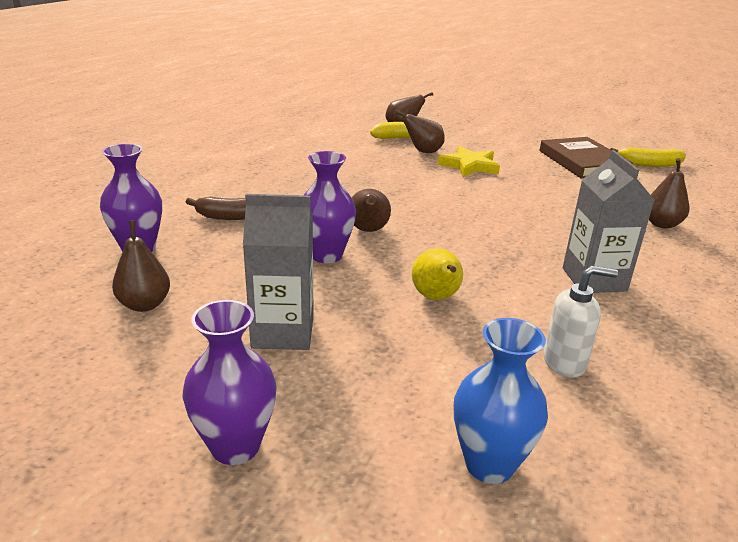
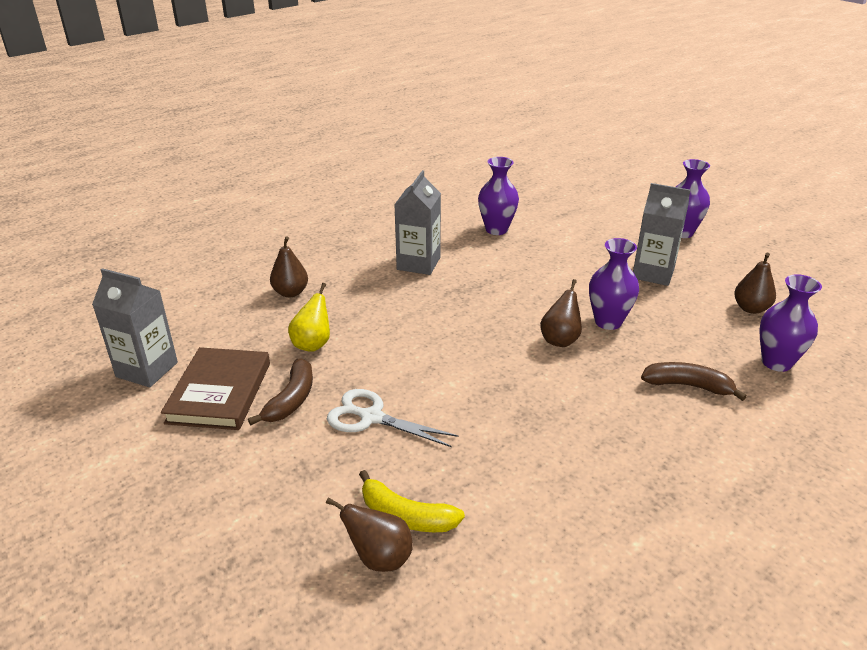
camera: 155 degrees left, 5 degrees up
(423, 151) = (404, 467): brown pear -> none
(436, 297) = (541, 274): yellow pear -> yellow pear (313, 344)
(469, 166) = (372, 417): yellow star -> white scissors
(489, 464) = (570, 208): blue vase -> none
(532, 165) = (291, 400): none -> brown banana
(565, 362) = (496, 229): white soap dispenser -> purple vase
(650, 164) = (147, 369): yellow banana -> grey carton

